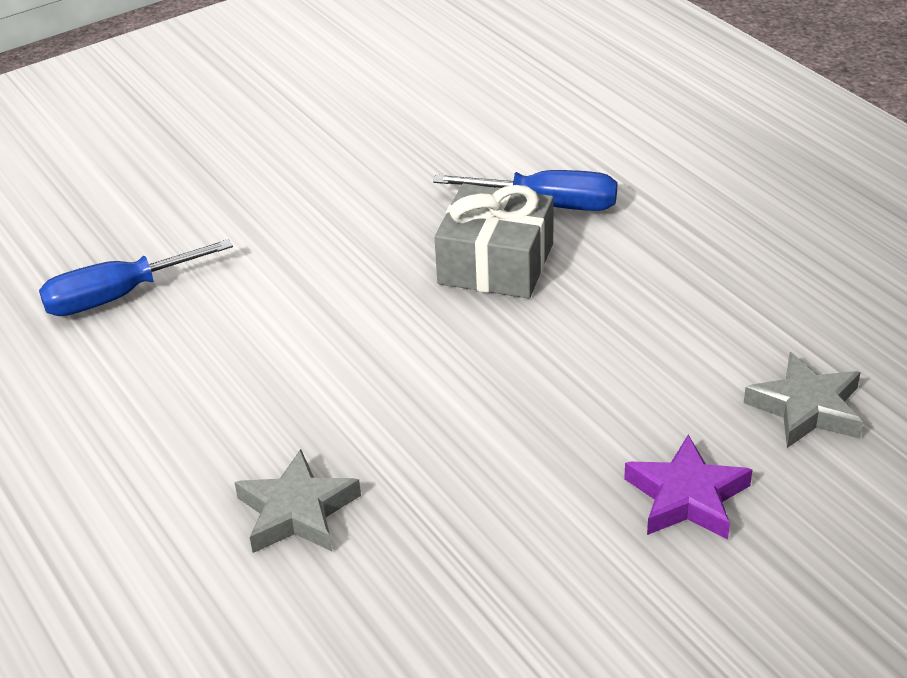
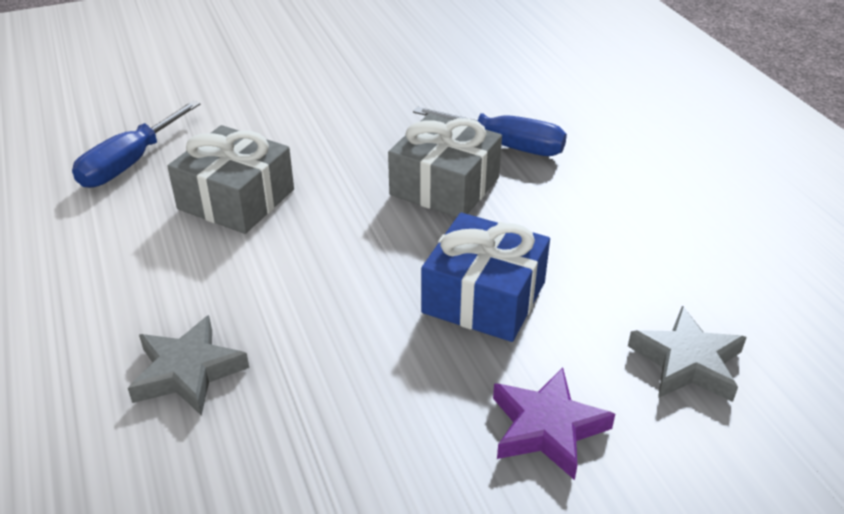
camera: 10 degrees right, 0 degrees up
(117, 297) = (129, 163): blue screwdriver -> blue screwdriver turned 45 degrees counterclockwise
(264, 318) = (236, 199): none -> grey gift
(581, 379) = (484, 297): none -> blue gift

